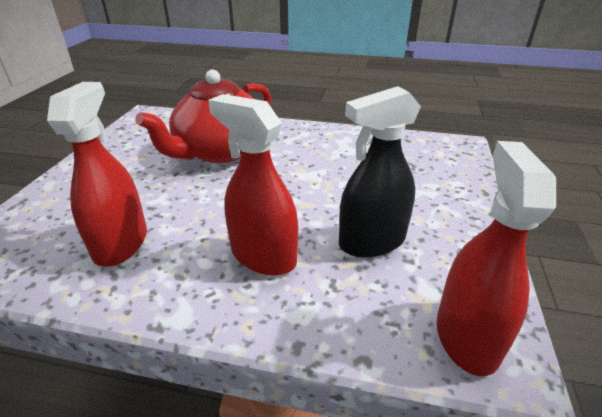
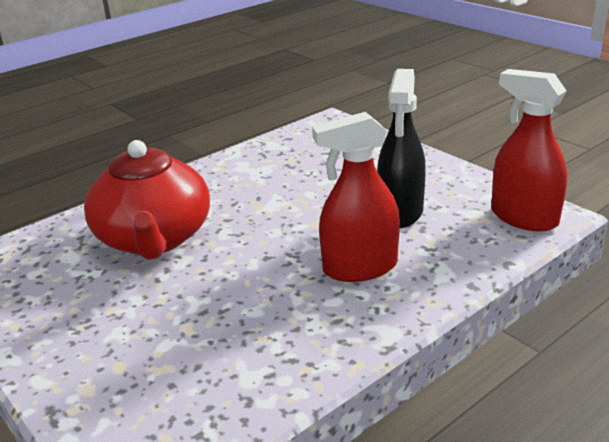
camera: 50 degrees left, 5 degrees down
(121, 243) = (245, 344): red spray bottle -> none

